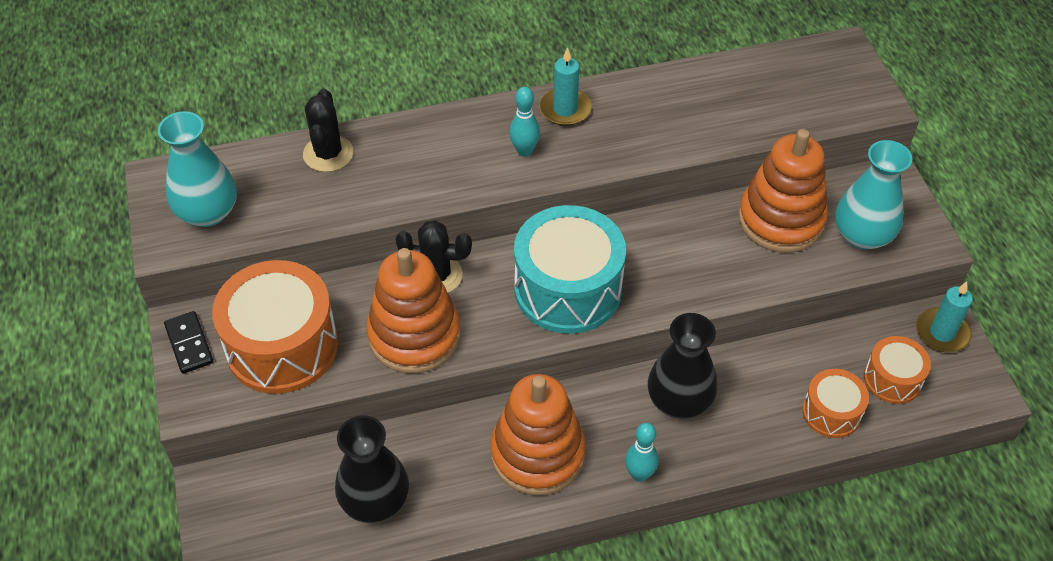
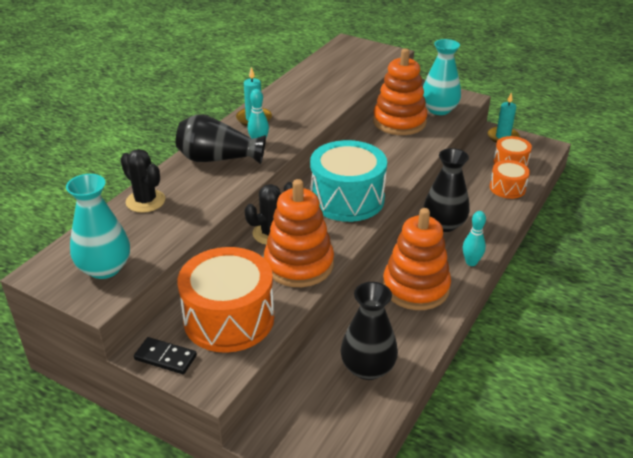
camera: 45 degrees left, 15 degrees down
(458, 144) = (218, 159): none -> black vase

